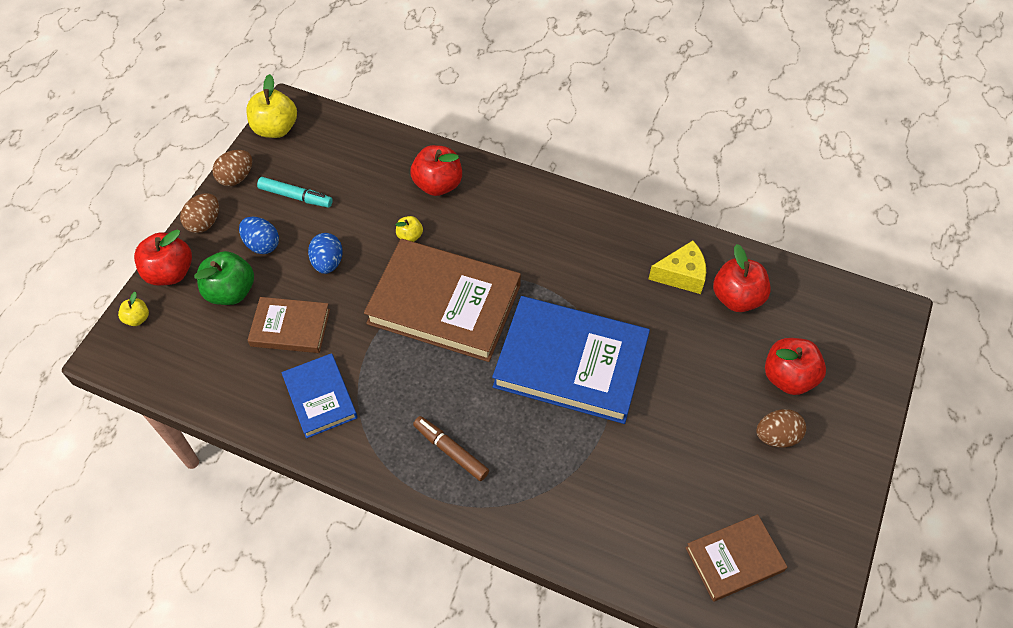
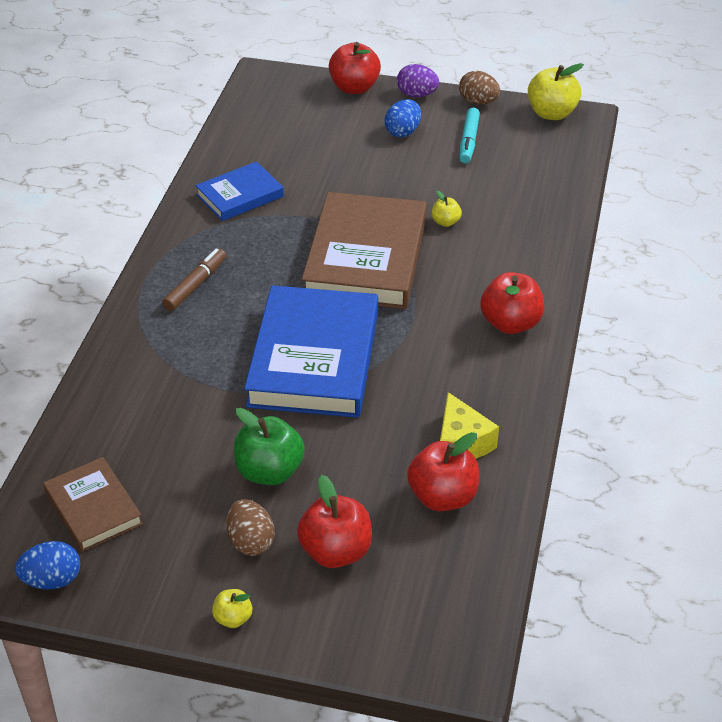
camera: 80 degrees right, 15 degrees down
(137, 318) = (301, 81): yellow apple -> yellow apple (233, 618)
(204, 223) = (417, 95): brown egg -> purple egg
(231, 291) = (343, 124): green apple -> green apple (269, 471)
(290, 327) = (312, 165): brown book -> none
(328, 262) = (394, 174): blue egg -> blue egg (52, 580)
(438, 184) = (523, 232): red apple -> red apple (510, 323)

